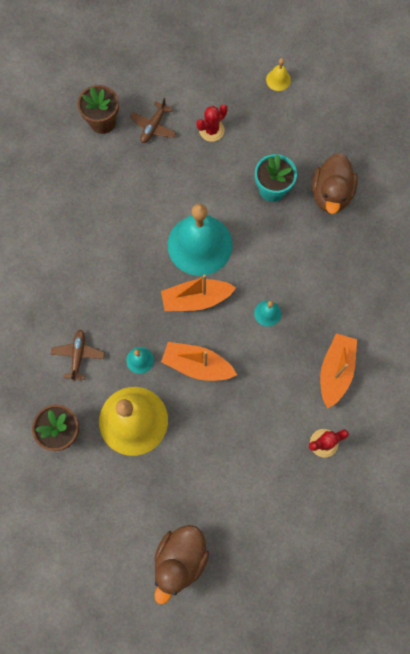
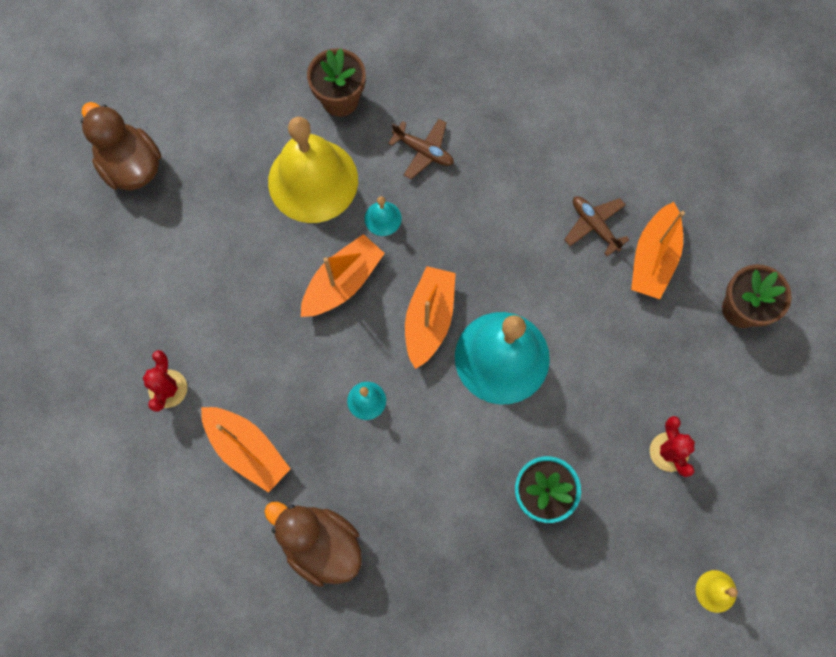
camera: 115 degrees right, 0 degrees up
(91, 182) = (653, 258): none -> orange boat
(153, 126) = (707, 374): brown plane -> brown plane (594, 226)
(331, 194) = (496, 575): brown duck -> brown duck (321, 544)

